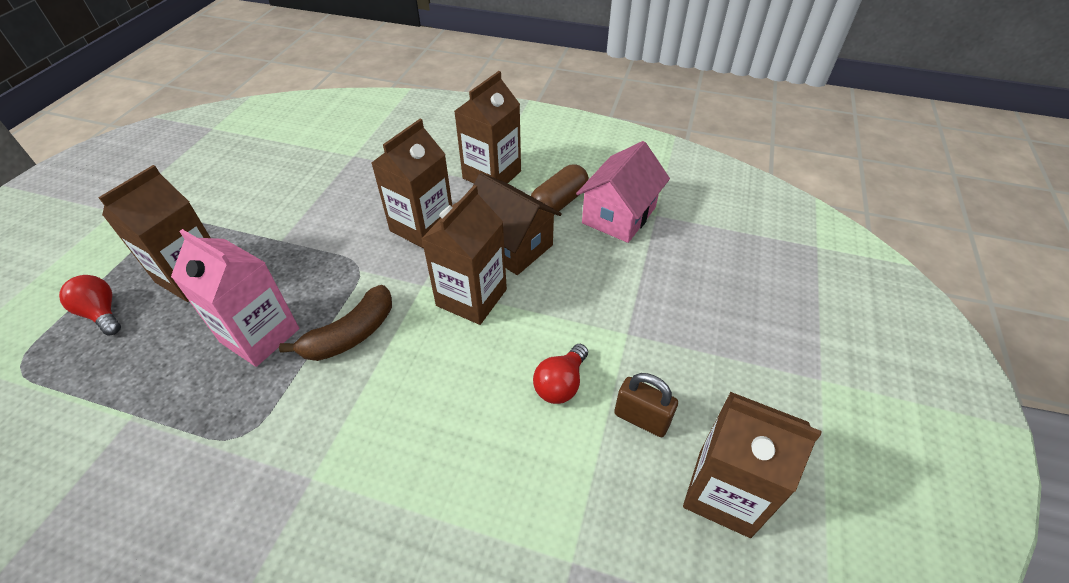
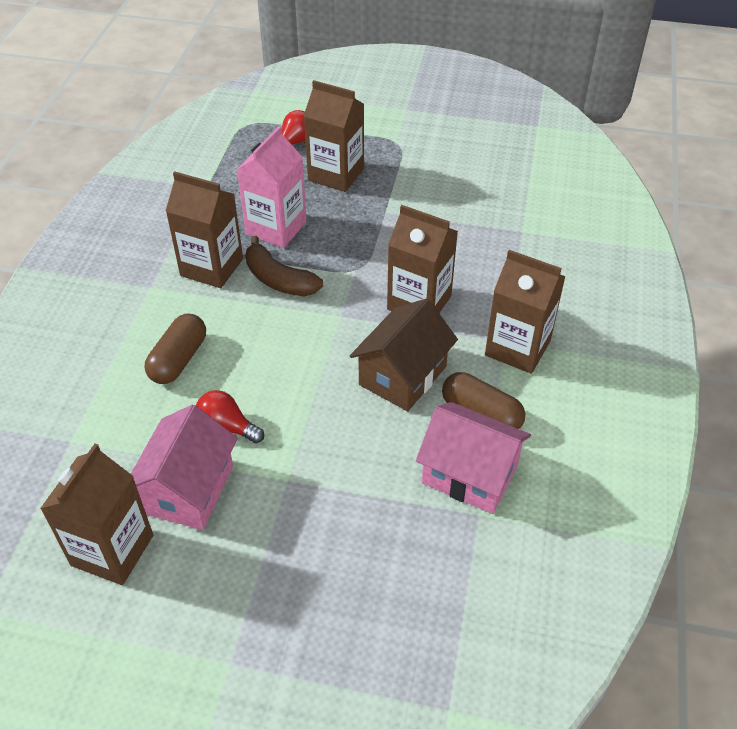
camera: 85 degrees right, 0 degrees up
(454, 436) = (178, 360): none -> brown capsule
(471, 297) = (326, 352): brown carton -> brown carton (212, 267)
(641, 418) = (188, 489): brown padlock -> pink house

